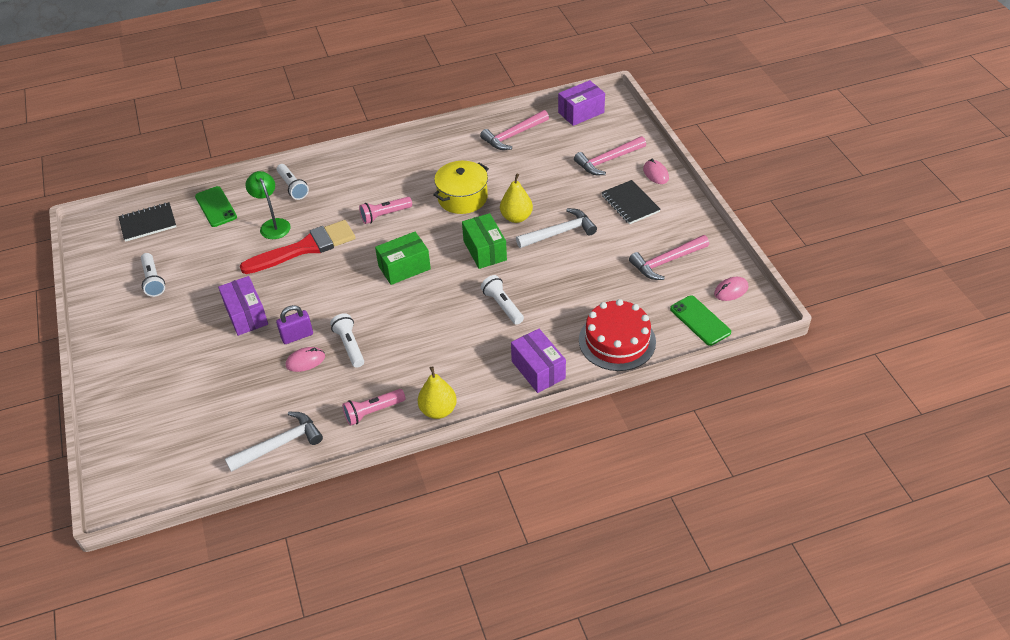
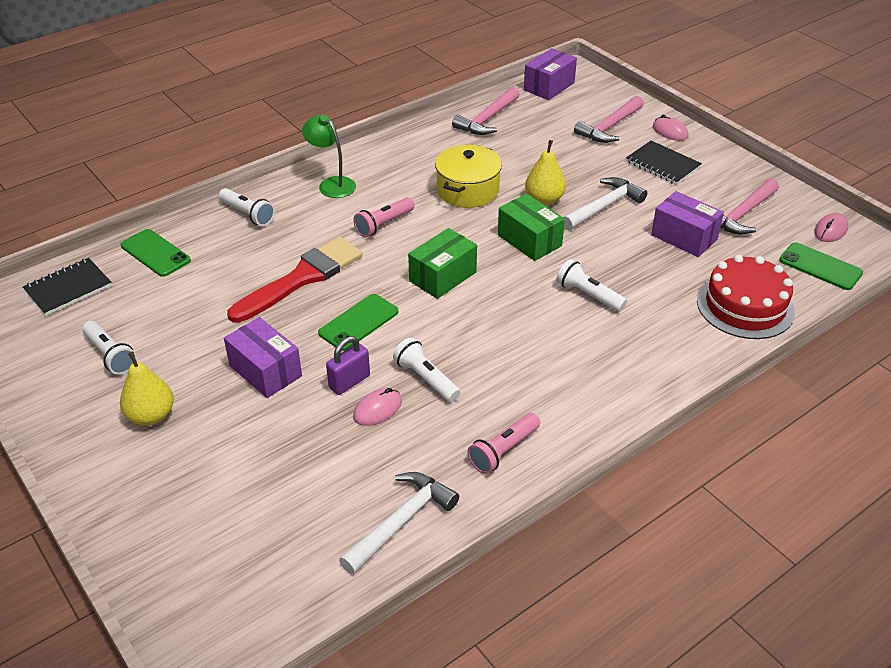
camera: 20 degrees left, 5 degrees down
(273, 225) = (244, 260): green lamp -> green lamp (332, 184)
(326, 292) = (359, 322): none -> green phone
(438, 410) = (585, 430): yellow pear -> yellow pear (151, 416)
(538, 370) = (676, 356): purple box -> purple box (684, 237)

